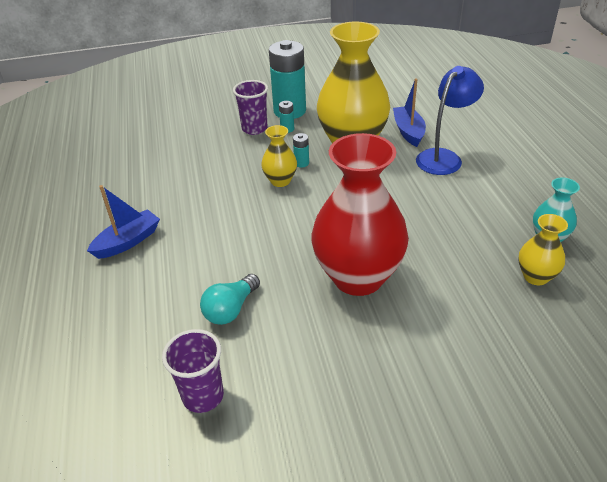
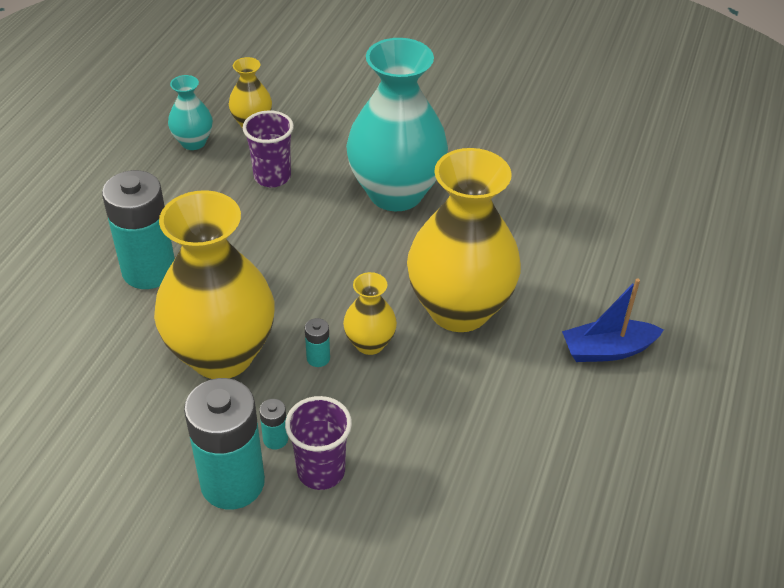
camera: 150 degrees left, 5 degrees up
(203, 396) = (594, 170): purple cup -> purple cup (272, 177)
(231, 309) = (533, 221): turquoise light bulb -> none
(242, 221) = (459, 309): none -> yellow vase
(358, 277) = (395, 193): red vase -> turquoise vase
(408, 131) = (130, 333): blue boat -> none
(444, 157) = (149, 270): blue lamp -> turquoise battery

